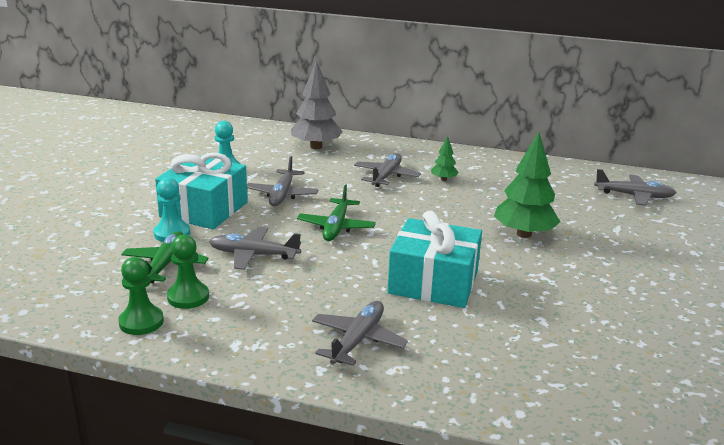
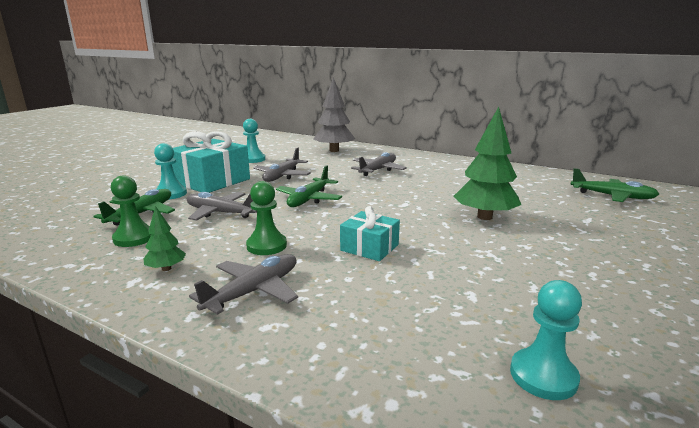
camera: 15 degrees right, 5 degrees down
(141, 322) = (73, 253): green pawn -> green pawn (266, 246)
(433, 282) = (369, 247): turquoise gift -> turquoise gift, size x0.56
(443, 179) = (427, 174): green tree -> green tree (166, 268)
(614, 379) = (543, 376): none -> turquoise pawn
(634, 196) = (612, 196): grey plane -> green plane

